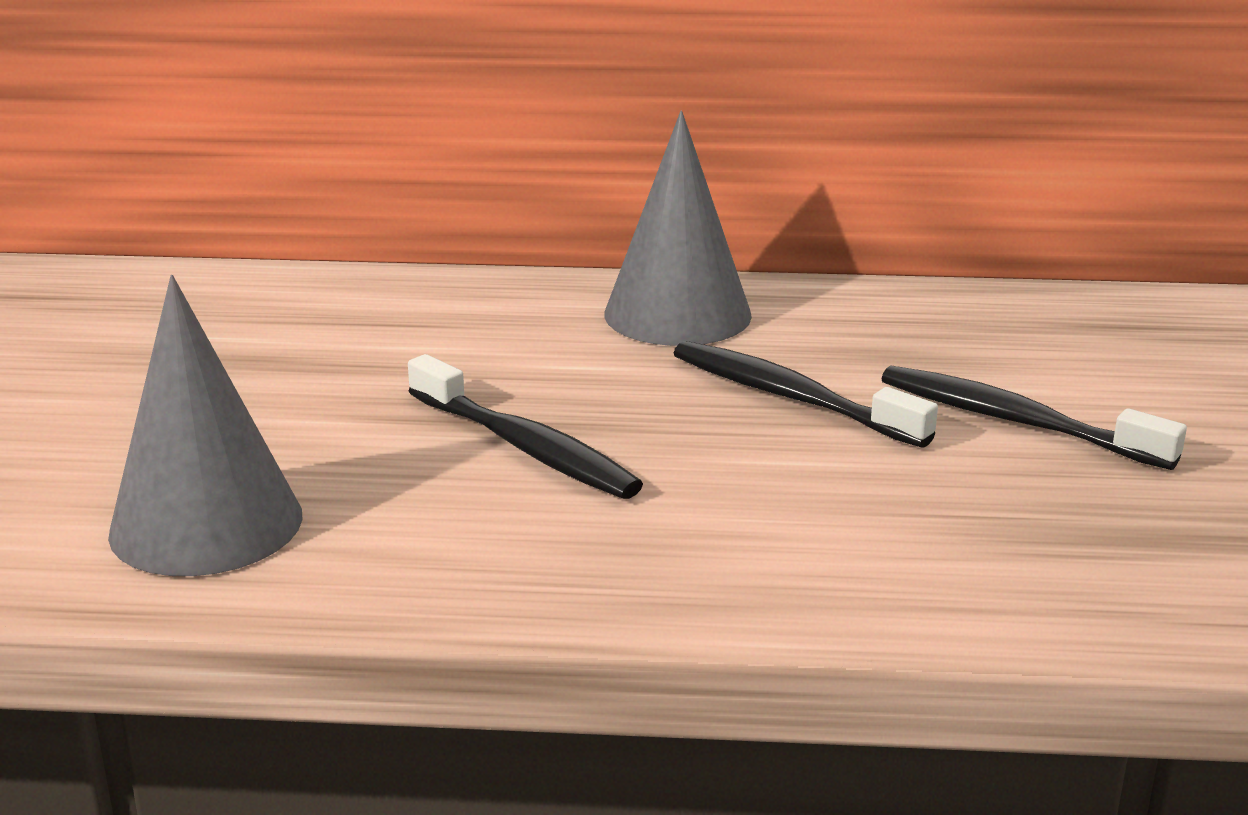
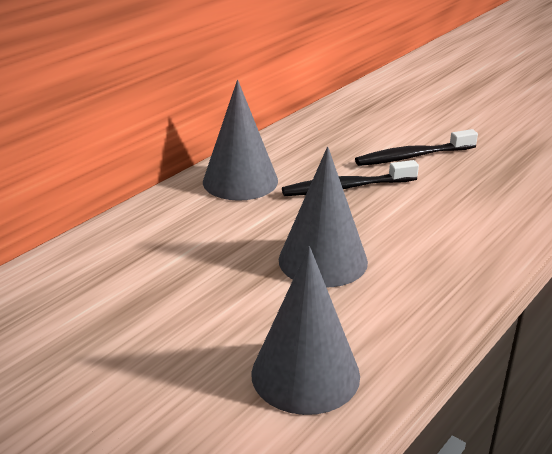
camera: 55 degrees left, 5 degrees up
(526, 447) = (323, 260): black toothbrush -> grey cone

